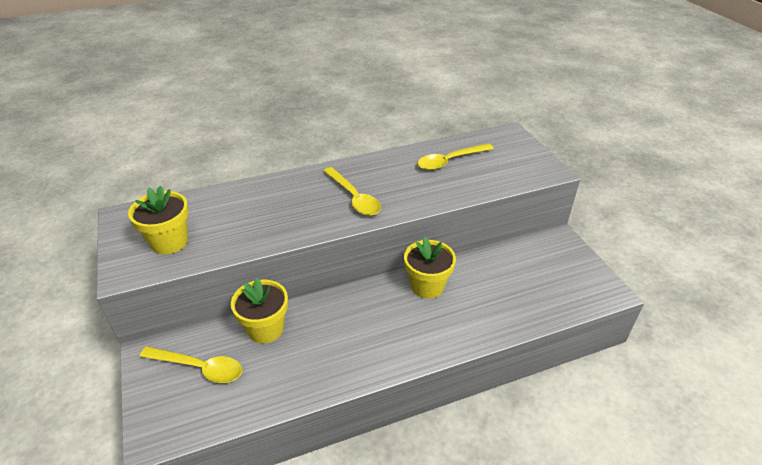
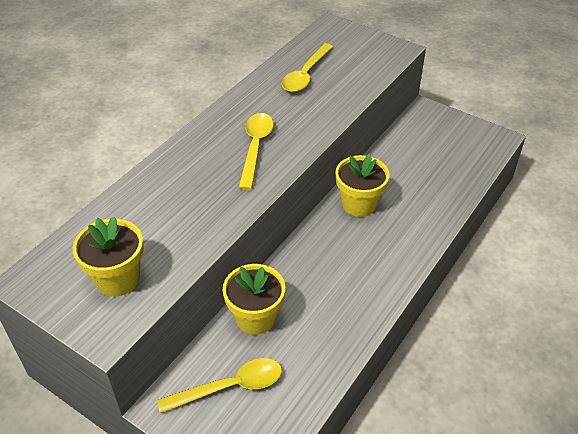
camera: 35 degrees left, 5 degrees up
(354, 197) = (255, 148): yellow spoon -> yellow spoon turned 105 degrees counterclockwise

